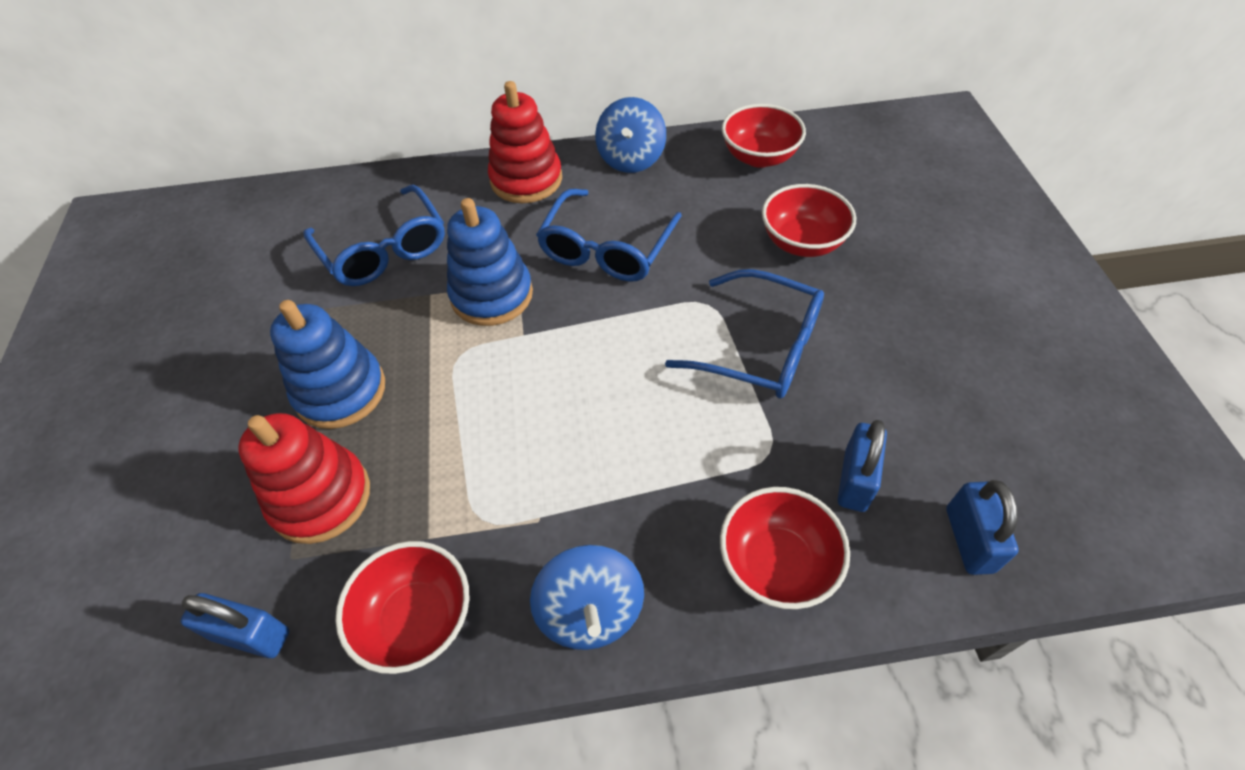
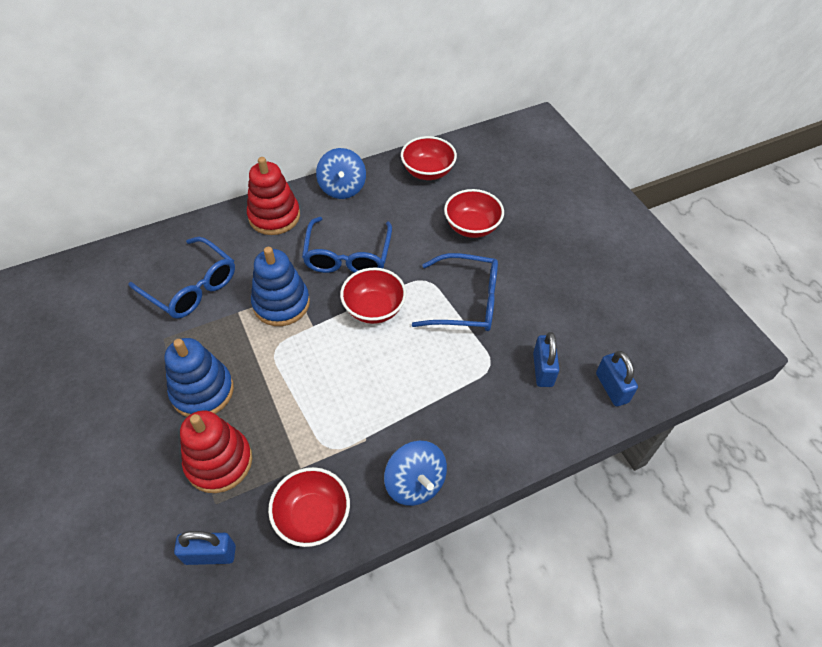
camera: 20 degrees left, 0 degrees up
(776, 563) = (512, 428): red bowl -> red bowl (374, 308)

